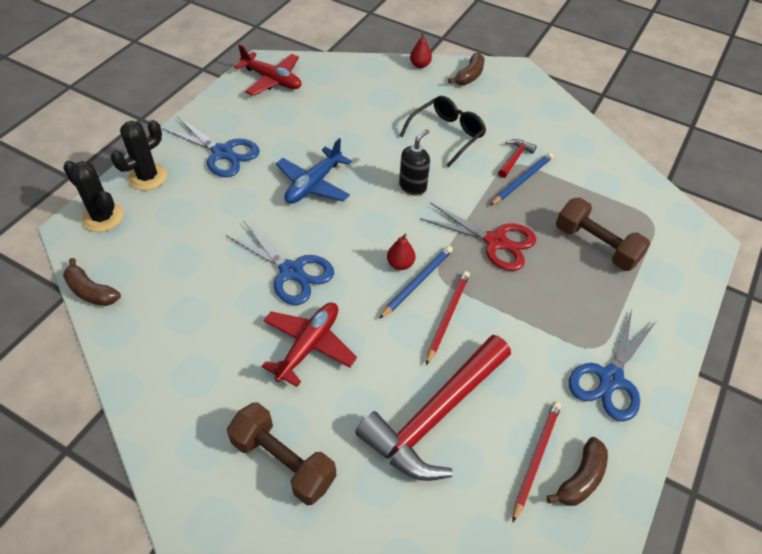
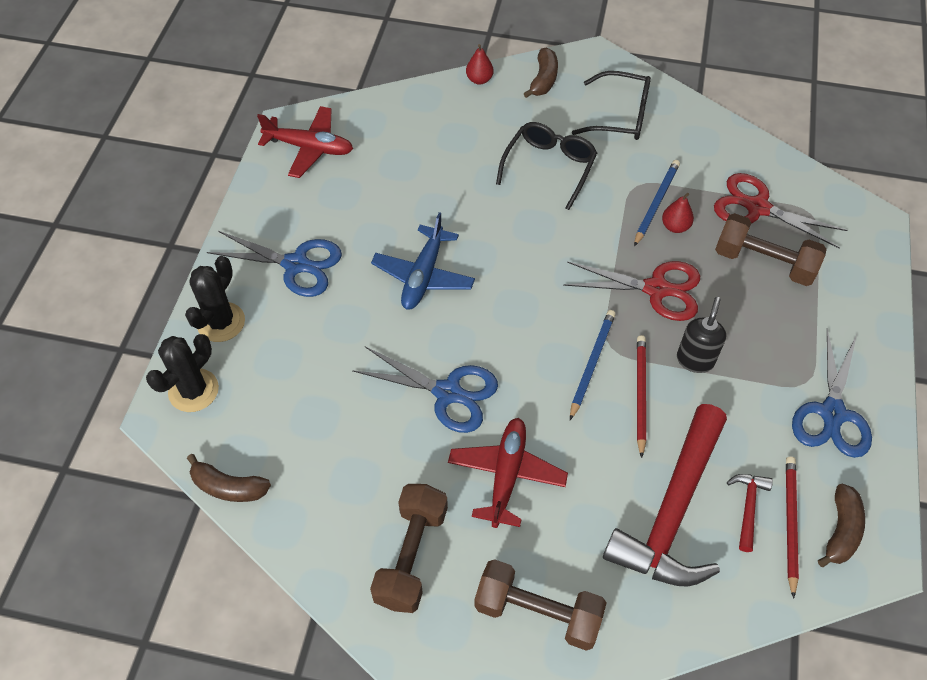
camera: 15 degrees left, 5 degrees up
(103, 217) = (193, 390): black cactus -> black cactus turned 75 degrees counterclockwise
(202, 384) = (411, 556): none -> brown dumbbell
(400, 264) = (564, 347): red pear -> red pear (675, 226)
(413, 187) = (538, 246): black soap dispenser -> black soap dispenser (695, 360)
(515, 158) = (637, 177): red hammer -> red hammer (748, 507)
(519, 113) = (620, 116): none -> black glasses
(606, 204) = (757, 208): none -> red scissors

